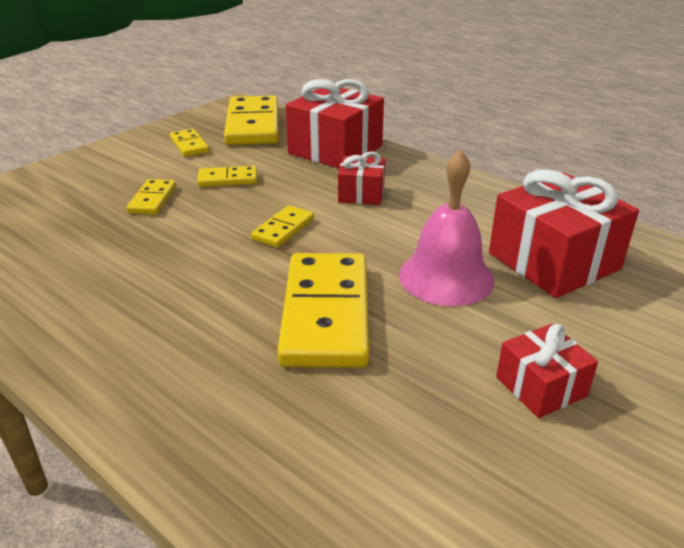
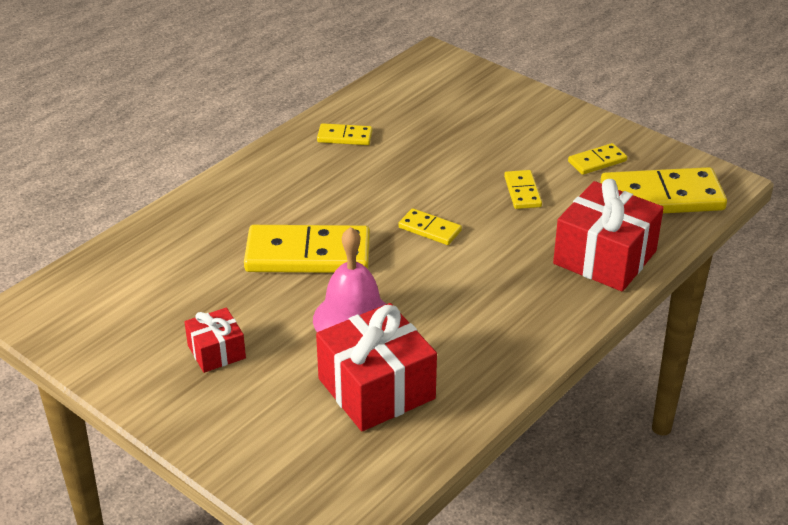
camera: 90 degrees right, 5 degrees up
(152, 199) = (478, 156): yellow domino -> yellow domino (344, 137)
(361, 194) = (500, 274): red gift -> none

